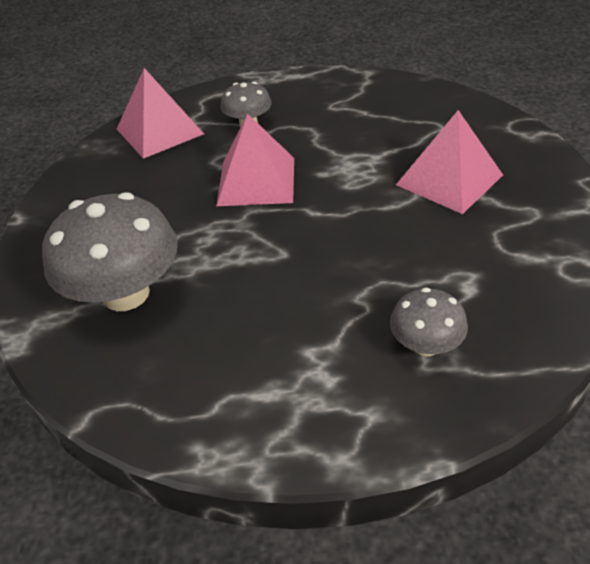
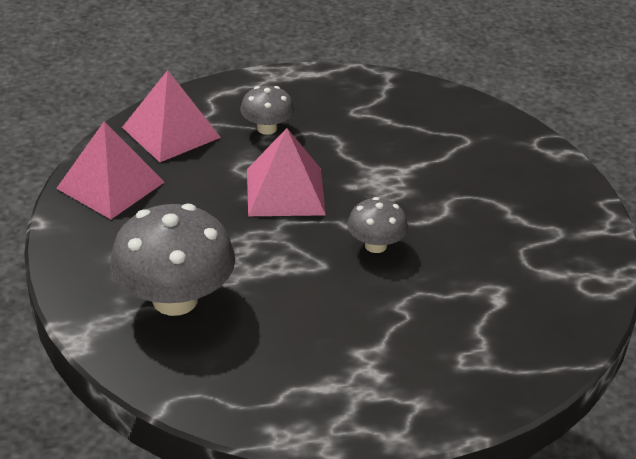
camera: 10 degrees left, 5 degrees down
(426, 345) = (461, 348): grey mushroom -> grey mushroom (375, 245)
(449, 179) = (478, 197): pink pyramid -> pink pyramid (110, 185)

